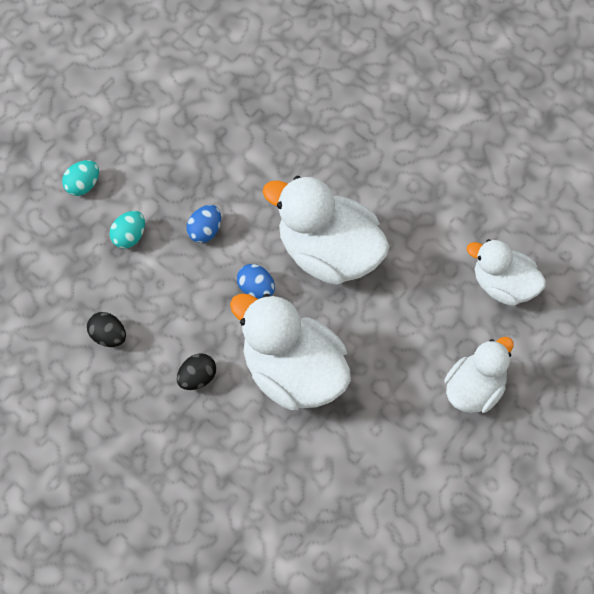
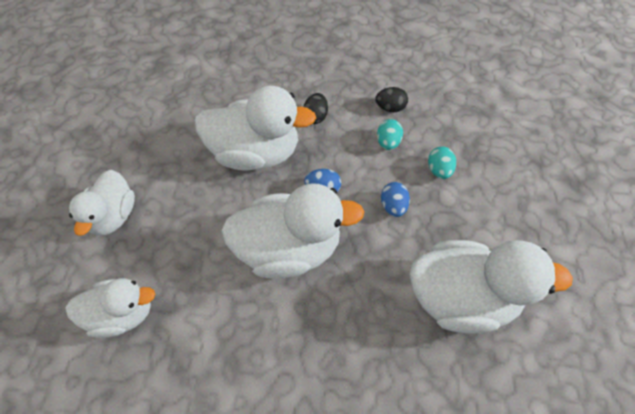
camera: 145 degrees right, 5 degrees down
(82, 185) = (505, 184): turquoise egg -> turquoise egg (387, 143)
(219, 128) = (460, 296): none -> white duck

